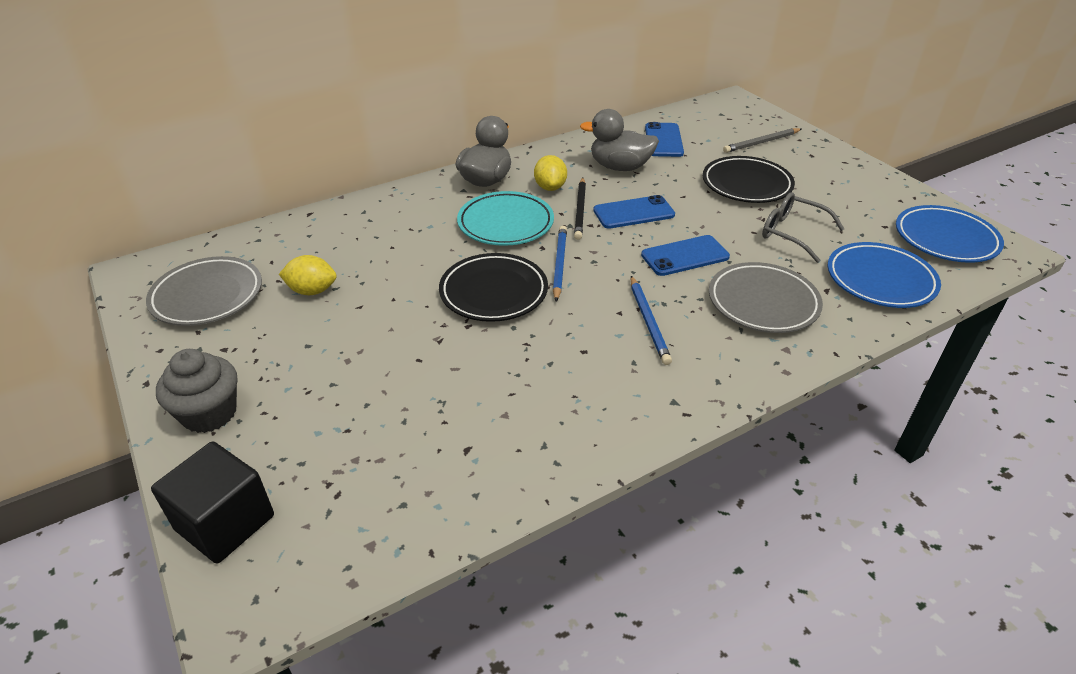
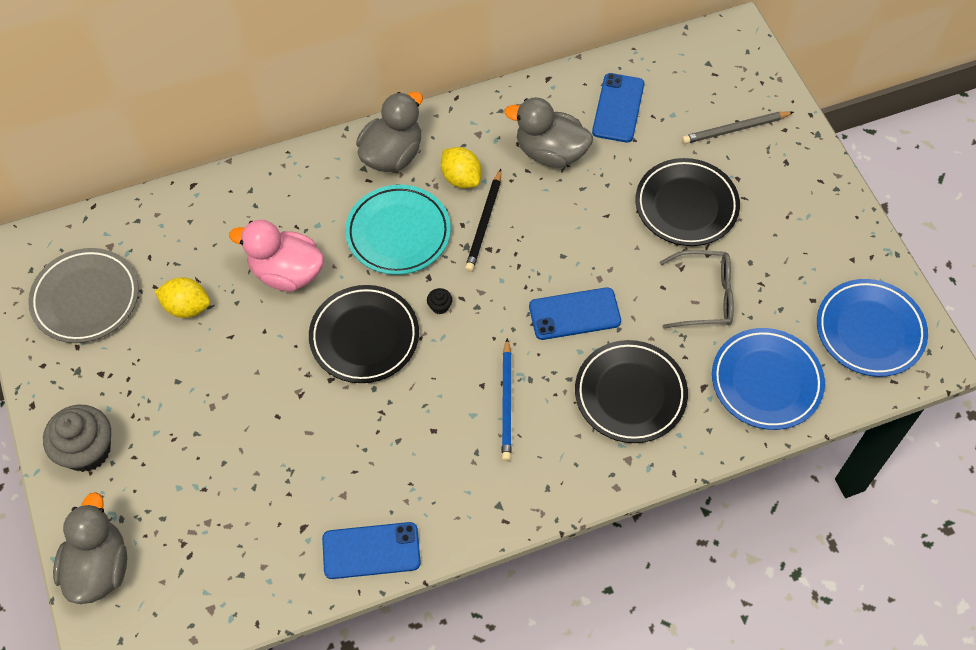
camera: 10 degrees right, 20 degrees up
(225, 522) = (99, 567): black cube -> grey duck
(407, 258) = (286, 273): none -> pink duck
(550, 187) = (461, 178): yellow lemon -> yellow lemon turned 45 degrees counterclockwise
(559, 264) = (440, 306): blue pencil -> black cupcake
(633, 213) = (542, 236): blue phone -> blue phone (371, 550)
(763, 302) = (630, 394): grey plate -> black plate
(792, 233) = (704, 296): grey glasses -> grey glasses turned 135 degrees clockwise

